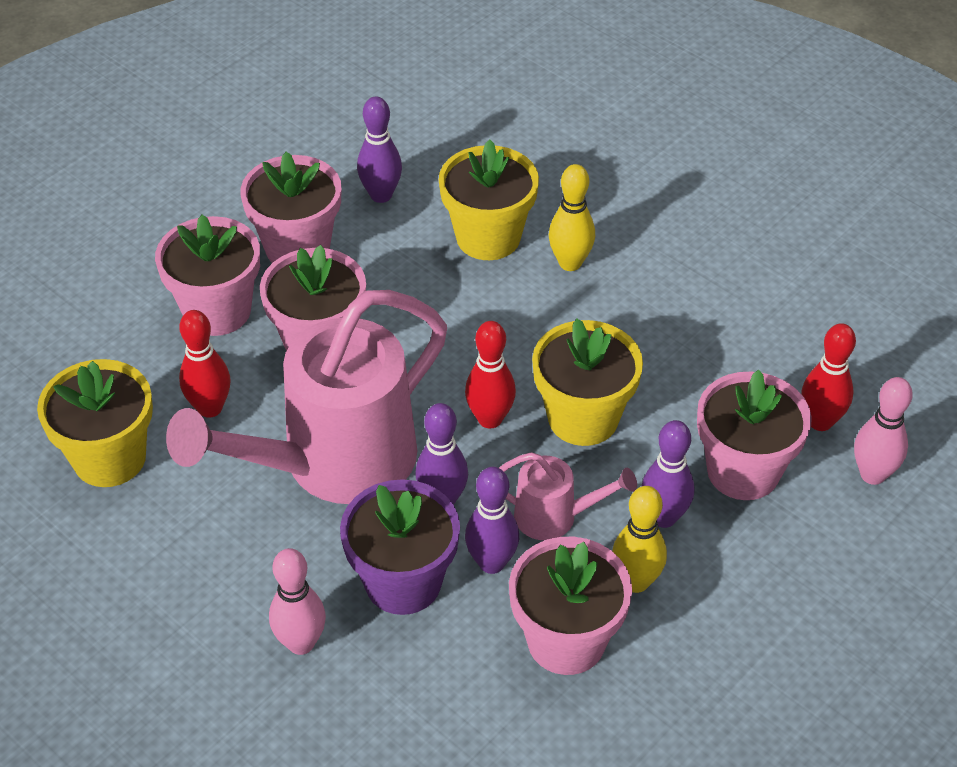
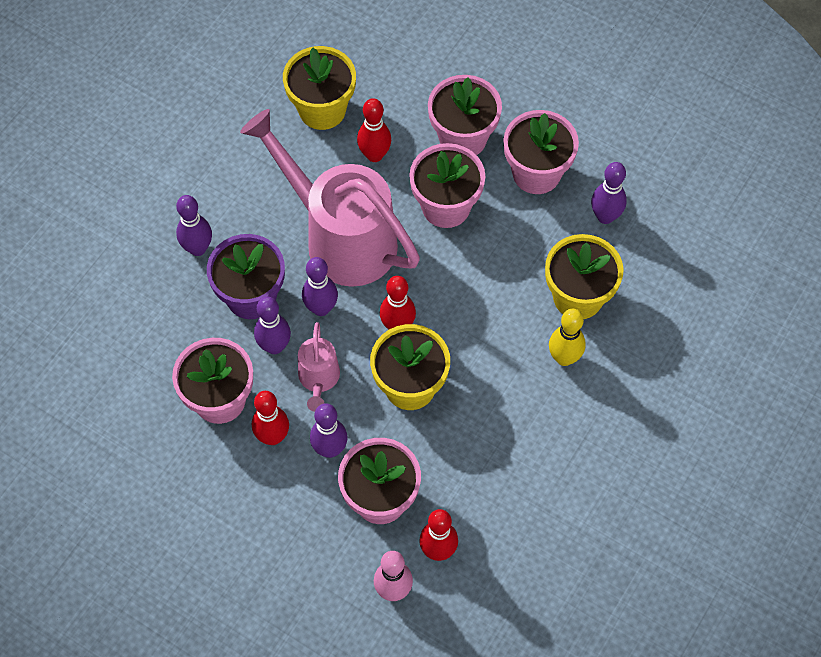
camera: 80 degrees right, 15 degrees up
(301, 643) = (197, 248): pink bowling pin -> purple bowling pin
(635, 581) = (272, 437): yellow bowling pin -> red bowling pin

